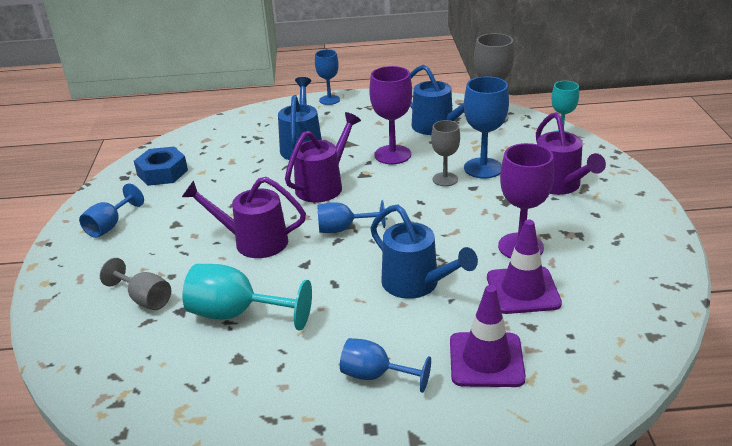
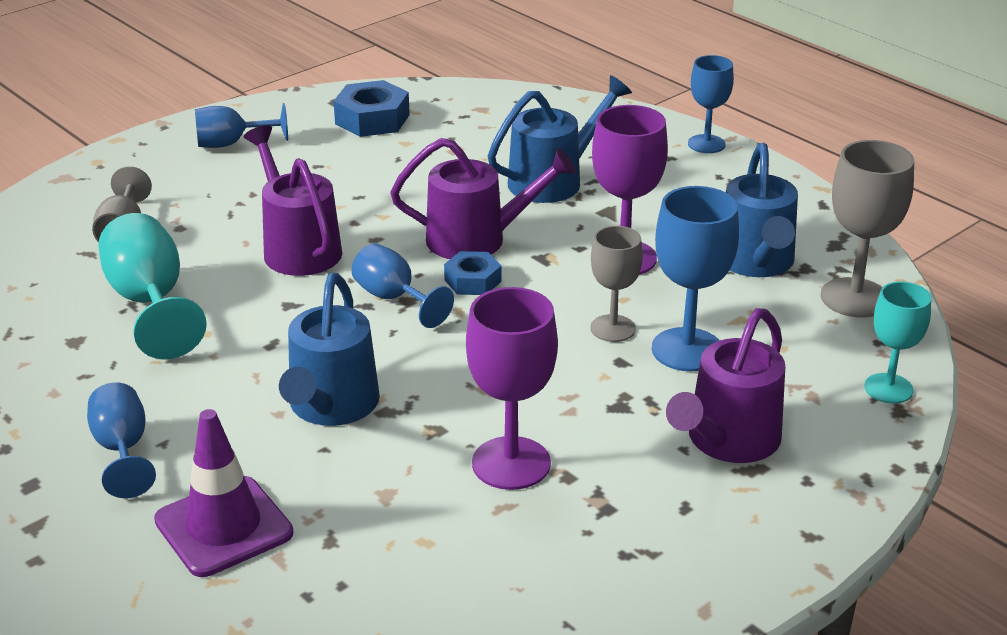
camera: 50 degrees right, 0 degrees up
(358, 200) = (473, 281): none -> blue nut
(523, 290) = (404, 504): purple traffic cone -> none

